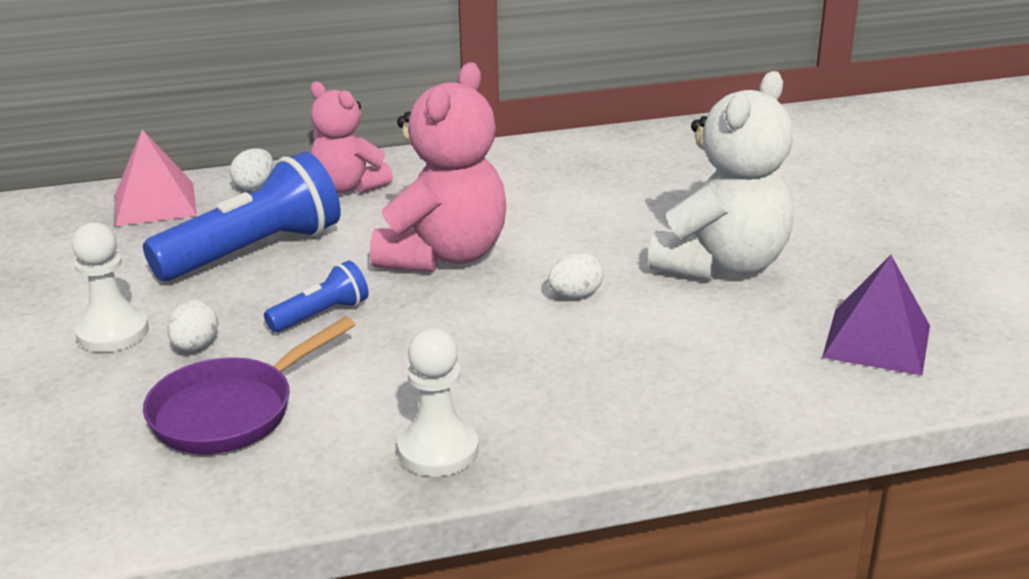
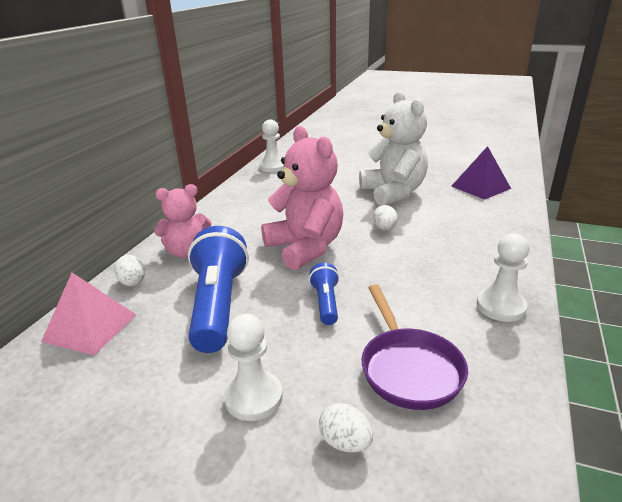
camera: 55 degrees left, 0 degrees up
(195, 346) = (313, 362): white egg -> white egg (345, 442)
(678, 139) = (273, 167): none -> white pawn

